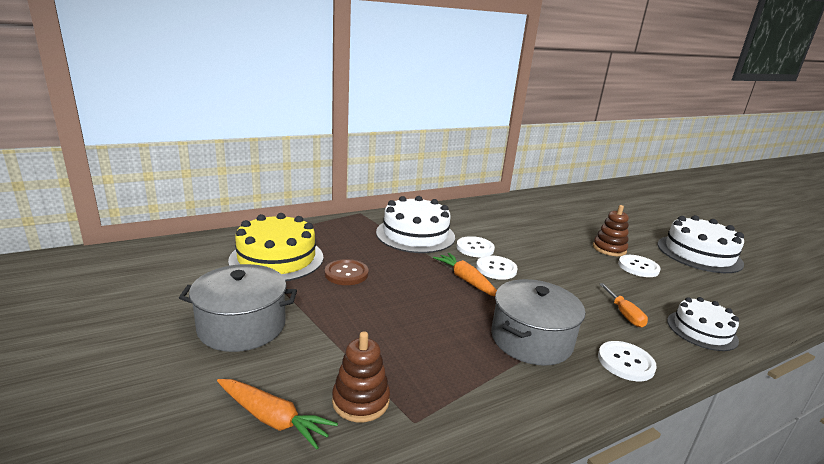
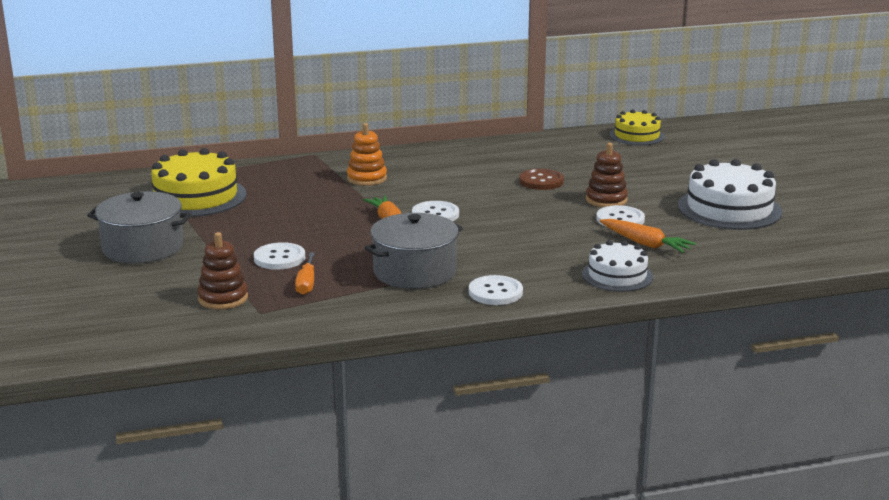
camera: 15 degrees right, 0 degrees up
(272, 418) = (148, 302): orange carrot -> orange carrot (645, 244)
(346, 273) = (262, 213): brown button -> brown button (541, 181)
(415, 234) = (367, 178): white cake -> orange stacking toy
(475, 248) = (428, 194): white button -> white button (279, 258)
(573, 195) = (636, 136): none -> yellow cake
(624, 314) = (543, 259): orange screwdriver -> orange screwdriver (306, 284)

